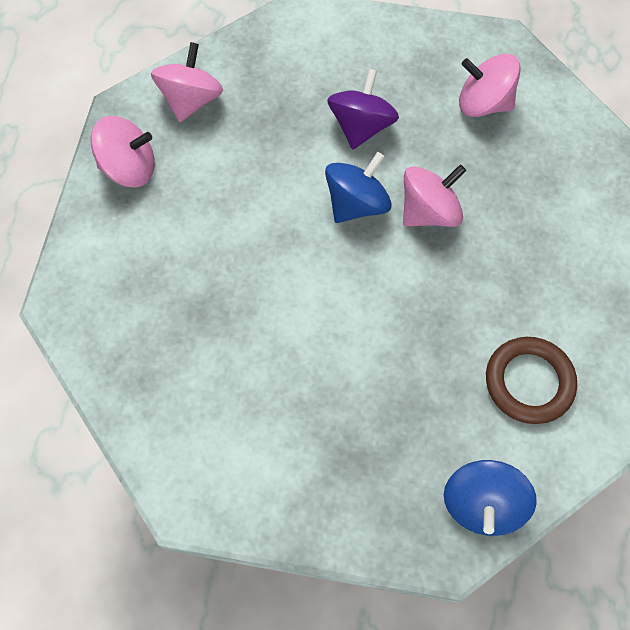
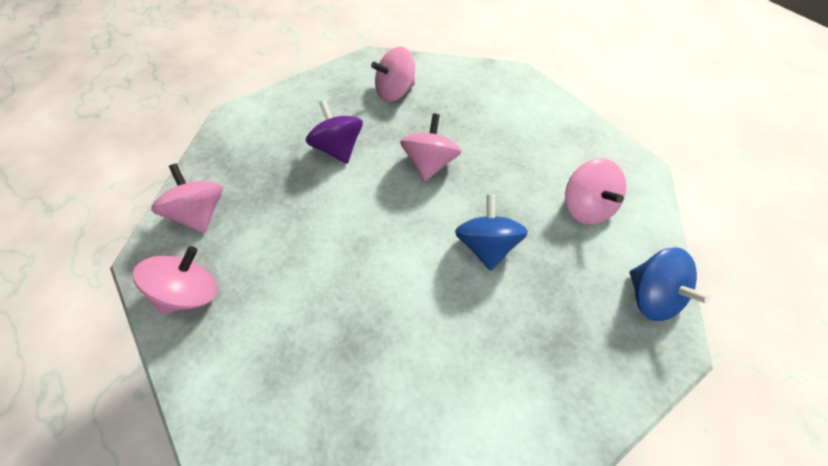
camera: 45 degrees left, 10 degrees down
(356, 204) = (383, 191): blue spinning top -> blue spinning top (486, 246)
(529, 382) = (586, 207): brown ring -> pink spinning top

